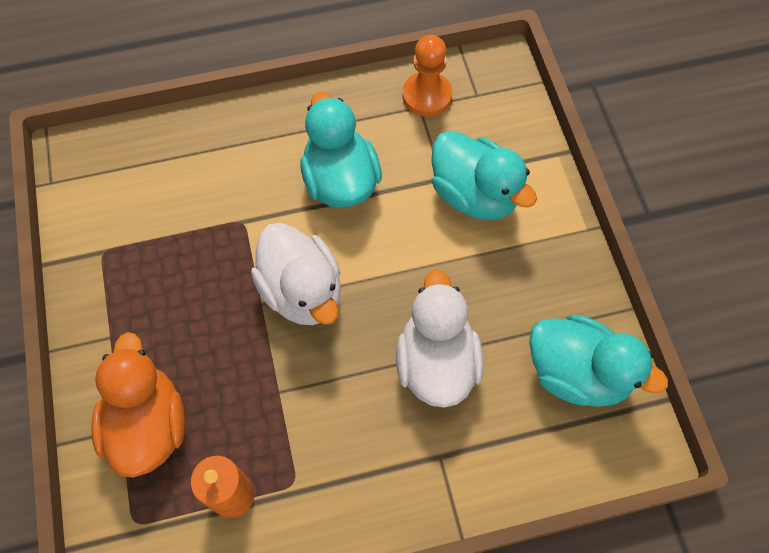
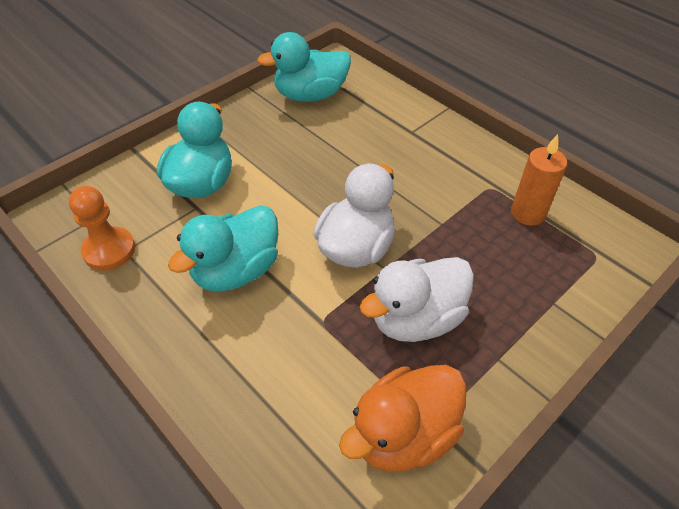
camera: 120 degrees left, 15 degrees down
(148, 425) = (534, 287): orange duck -> orange duck (403, 434)
(436, 362) = (353, 154): white duck -> white duck (416, 319)
(577, 373) = (310, 95): turquoise duck -> turquoise duck turned 105 degrees counterclockwise

